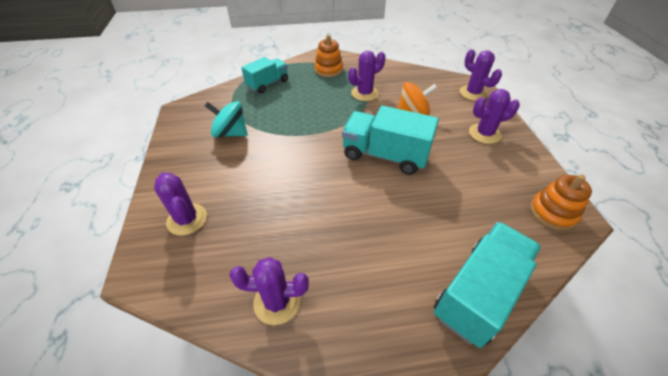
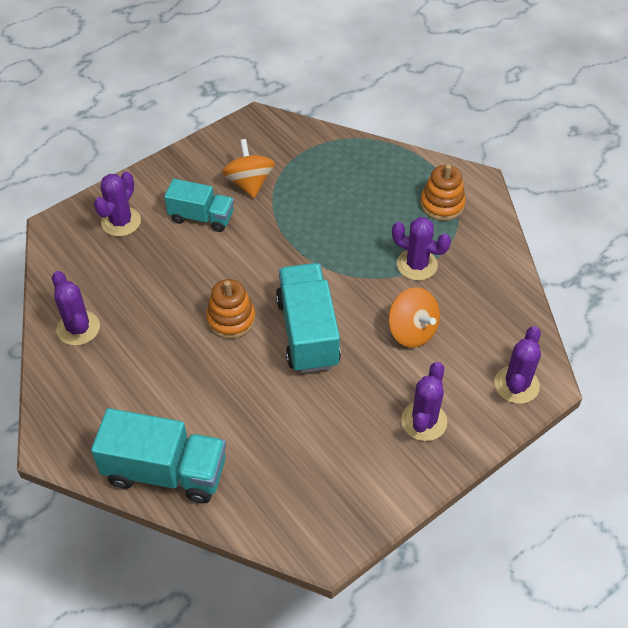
camera: 60 degrees right, 5 degrees up
(230, 133) = (249, 183): turquoise spinning top -> orange spinning top
(268, 84) = (360, 163): turquoise truck -> turquoise truck (201, 217)
(484, 134) = (424, 421): purple cactus -> purple cactus turned 60 degrees clockwise
(552, 212) = (317, 521): orange stacking toy -> orange stacking toy (231, 319)

